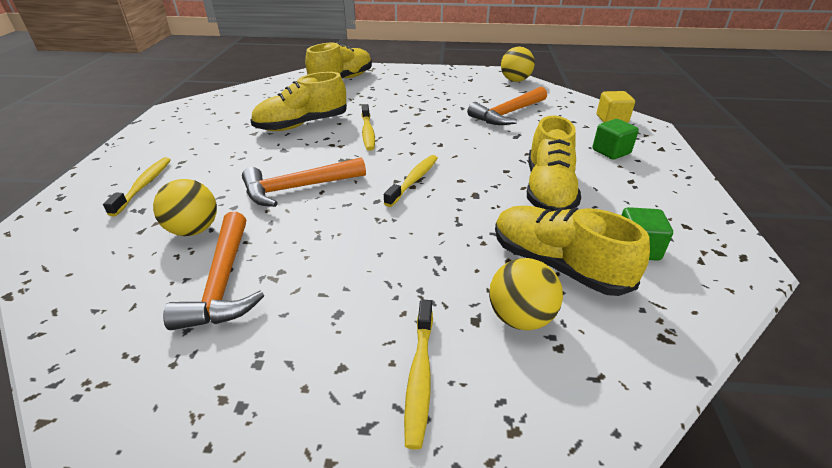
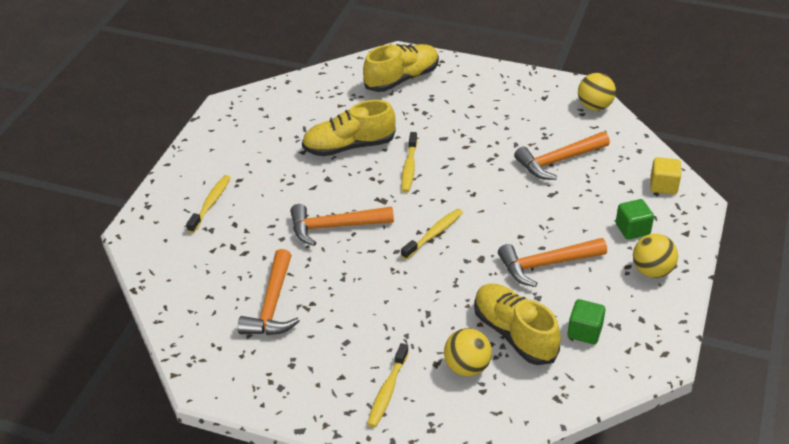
camera: 15 degrees right, 5 degrees up
(194, 230) = (251, 256): yellow ball -> yellow ball (652, 271)
(548, 190) = (546, 264): yellow shoe -> orange hammer

